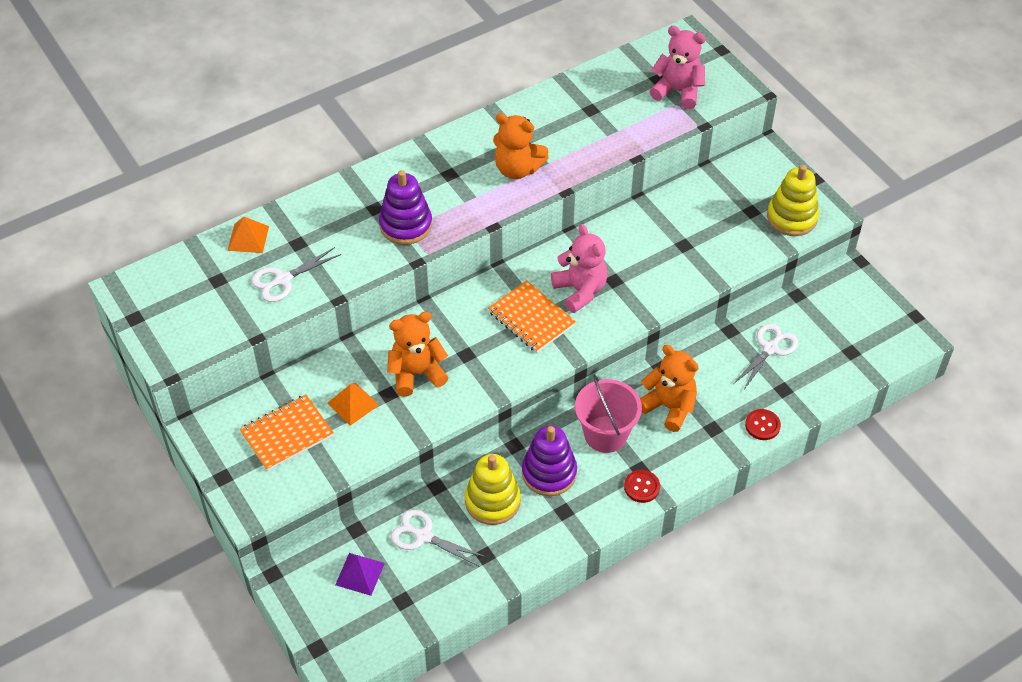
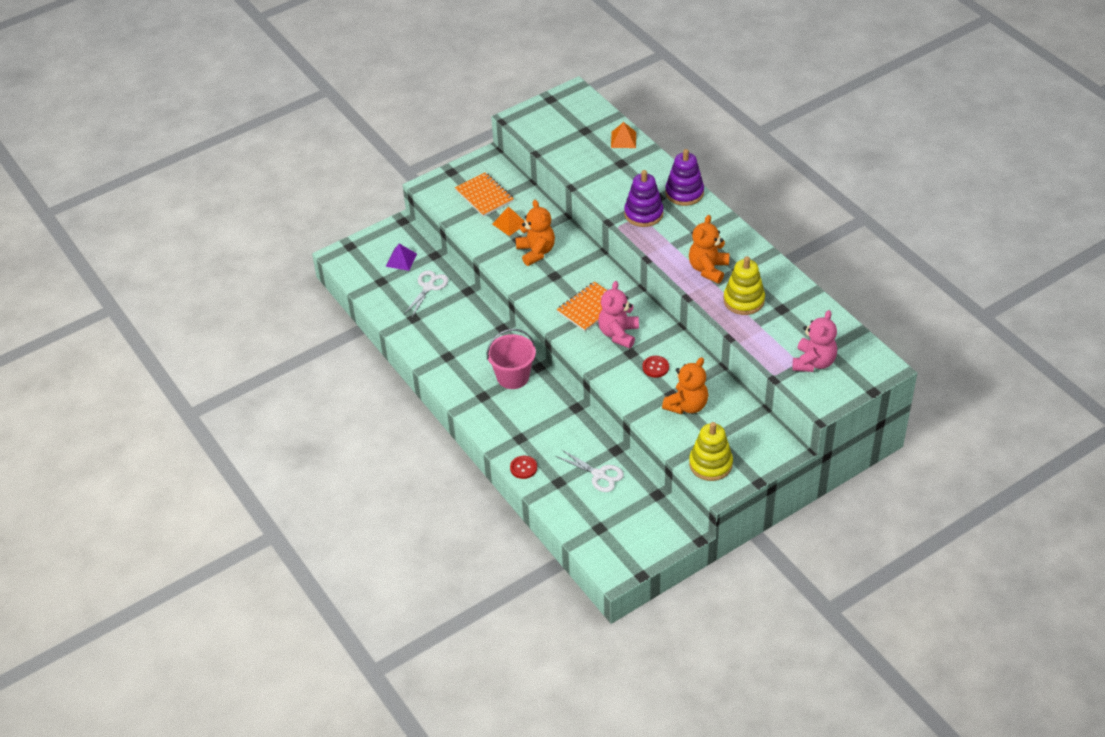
camera: 90 degrees right, 5 degrees down
(283, 280) = (587, 160): white scissors -> none
(492, 501) = (455, 319): yellow stacking toy -> yellow stacking toy (744, 300)
(549, 473) = (479, 347): purple stacking toy -> purple stacking toy (684, 193)
(580, 290) = (618, 334): pink teddy bear -> pink teddy bear turned 135 degrees clockwise
(642, 487) = (467, 397): red button -> red button (655, 367)
(669, 407) = (539, 412): orange teddy bear -> orange teddy bear (686, 405)

